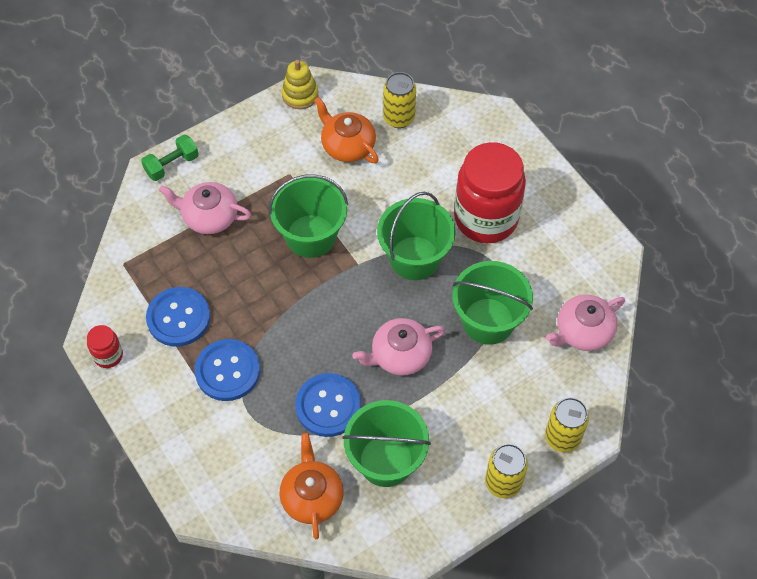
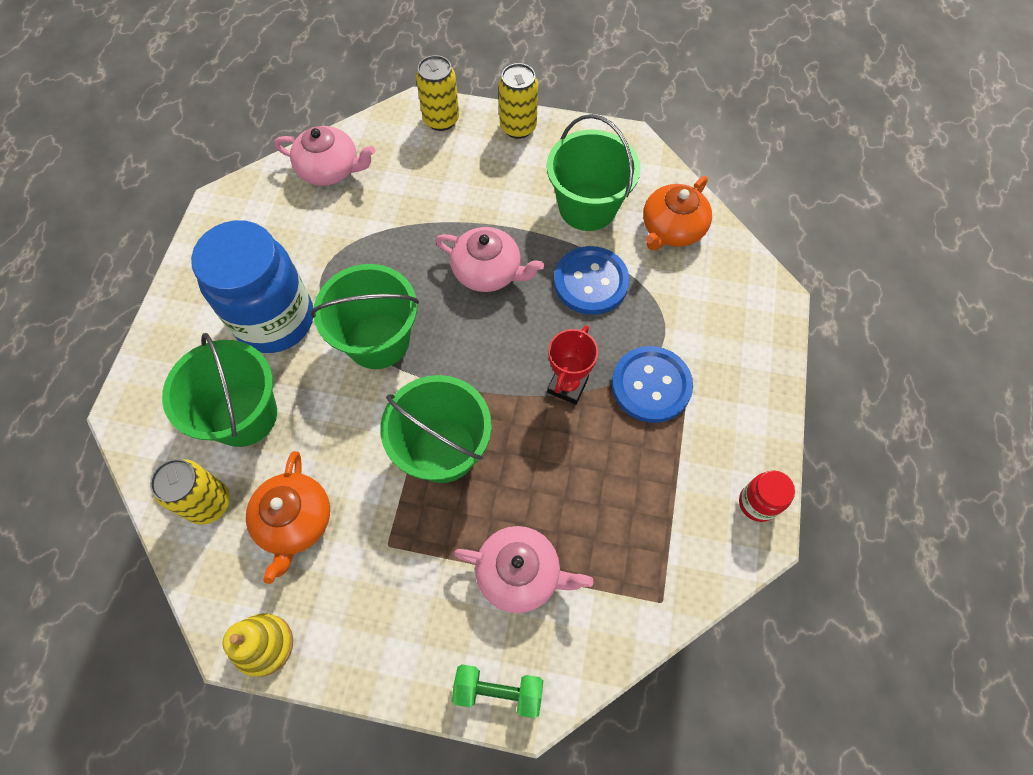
camera: 135 degrees left, 5 degrees up
(178, 318) = (653, 481): blue button -> none
(209, 216) = (520, 573): pink teapot -> pink teapot turned 45 degrees counterclockwise
(277, 328) = (567, 385): none -> red trophy
(486, 218) = (275, 320): red jar -> blue jar
(488, 321) = (387, 236): green bucket -> green bucket (244, 415)

